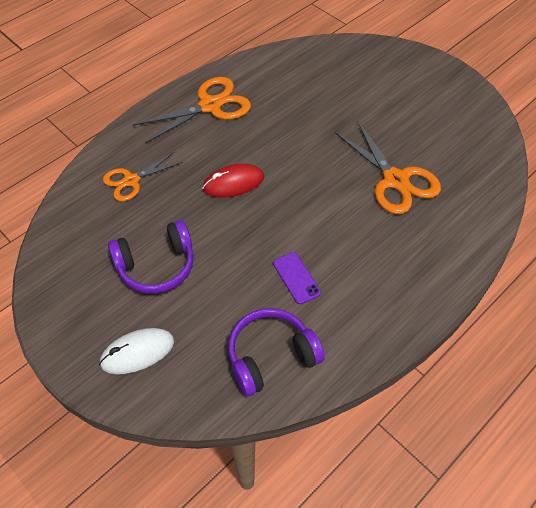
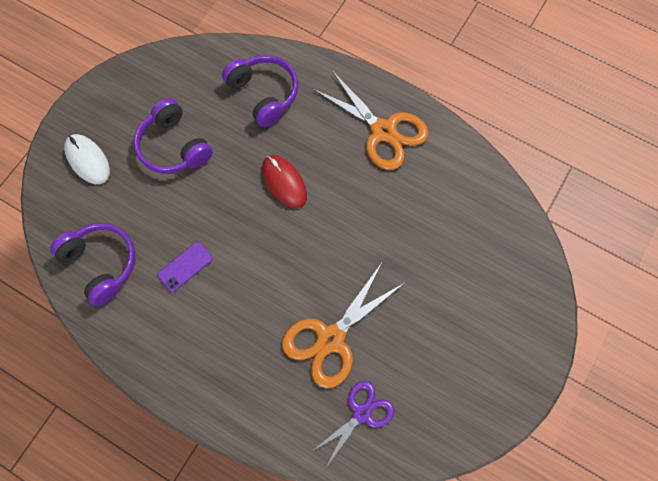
camera: 75 degrees right, 15 degrees up
(131, 180) = (264, 94): orange scissors -> purple headphones
(464, 173) = (361, 413): none -> purple scissors

